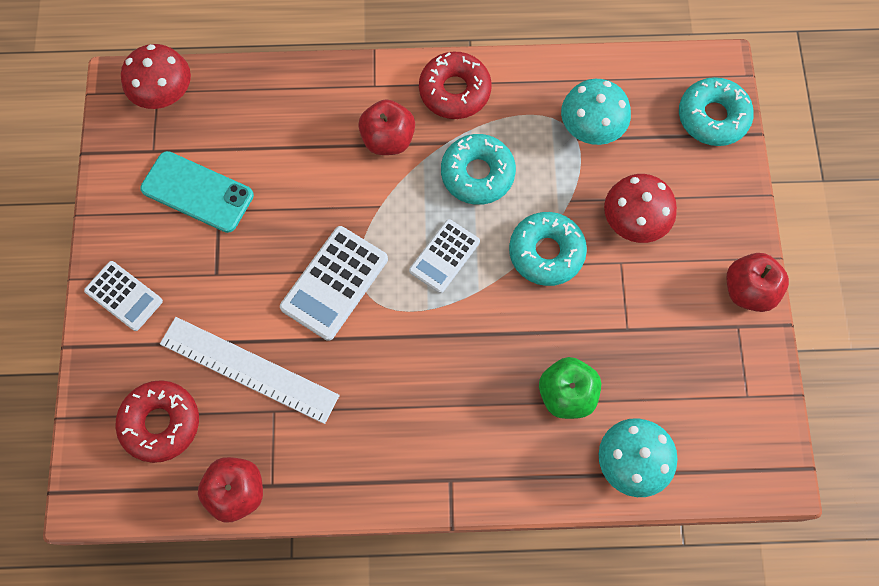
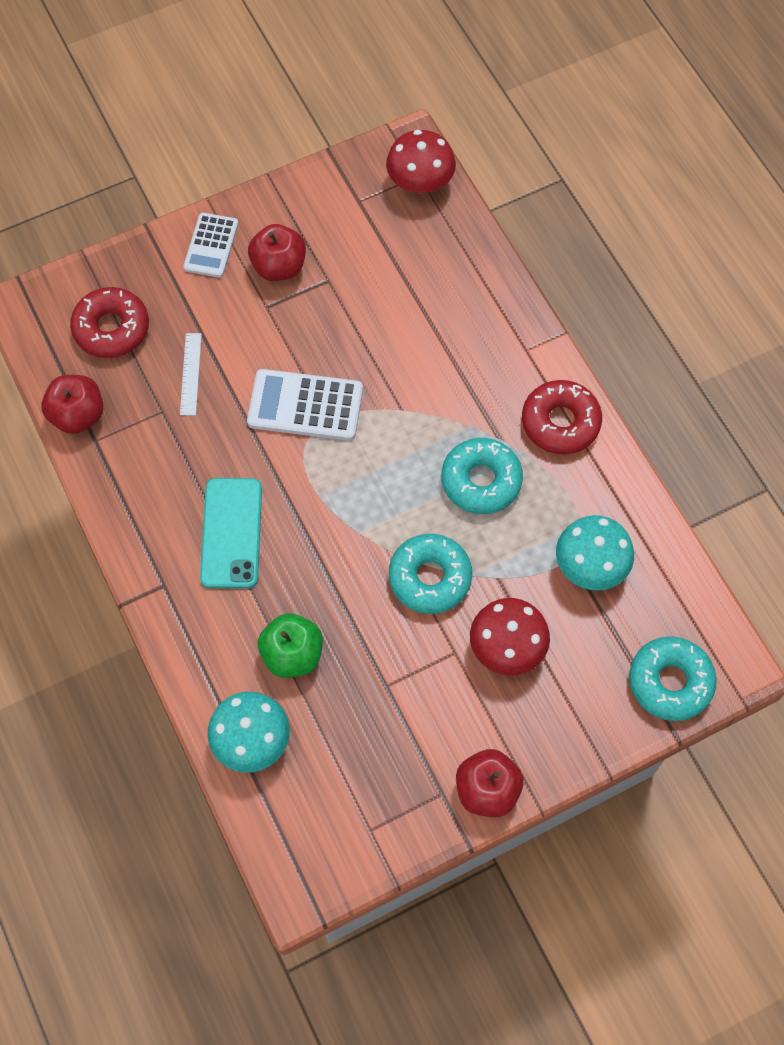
camera: 65 degrees right, 5 degrees down
(197, 192) = (337, 254): turquoise phone -> turquoise phone (231, 533)
(249, 369) = (191, 374): white ruler -> white ruler, size x0.50
(388, 139) = (475, 386): red apple -> red apple (279, 267)
(444, 256) = (379, 488): white calculator -> none

